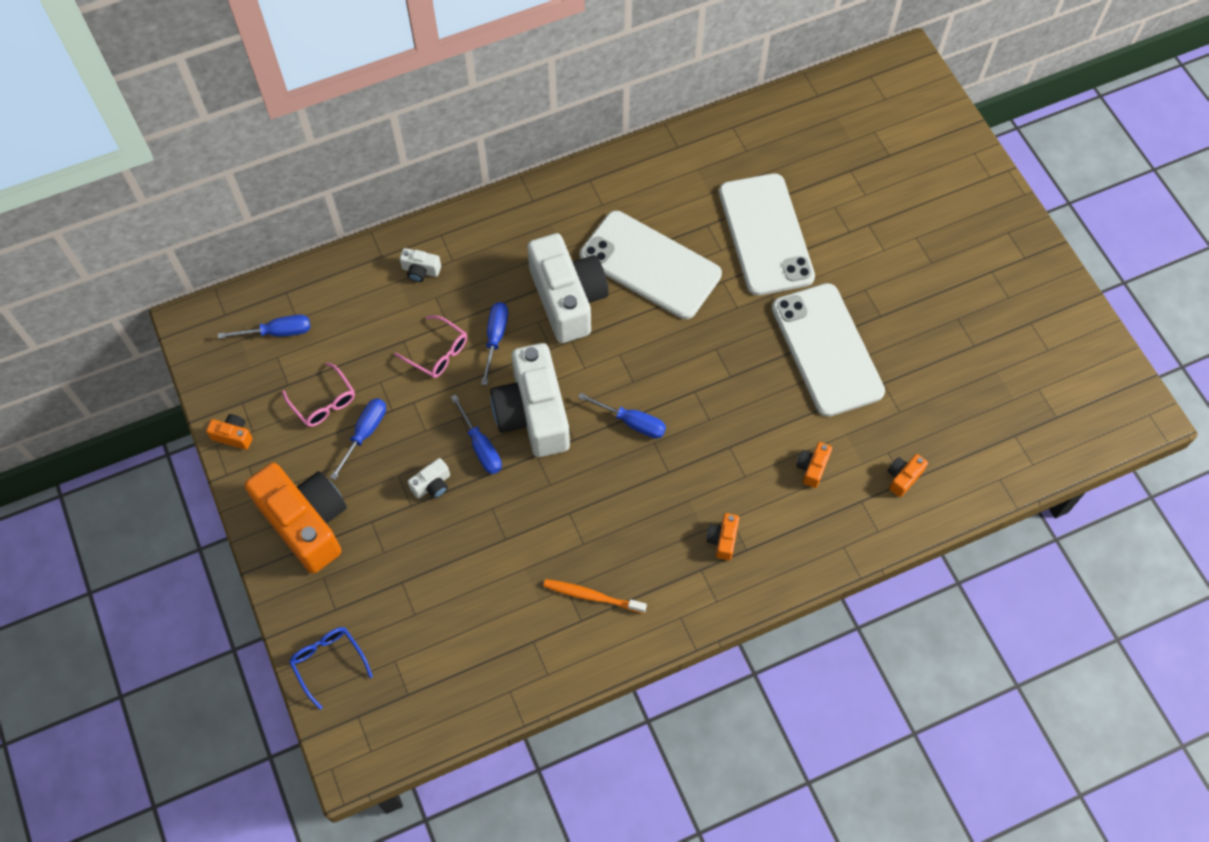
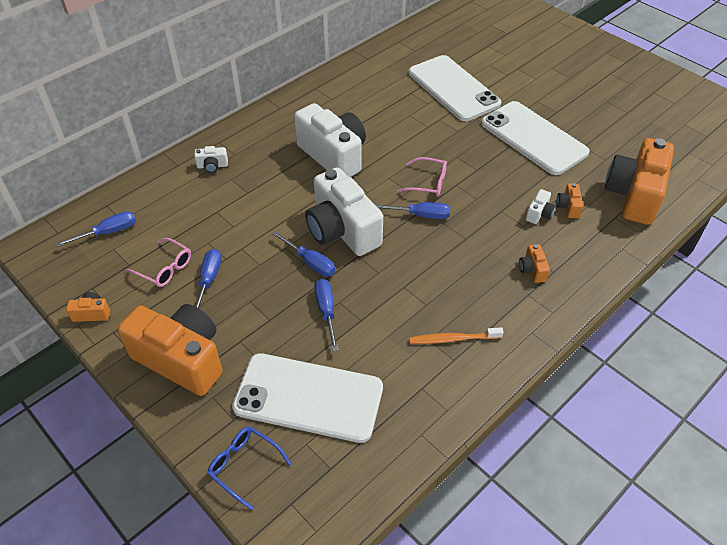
camera: 20 degrees left, 15 degrees down
(432, 485) = (281, 300): white camera -> white camera (539, 214)
(438, 353) = (248, 212): pink glasses -> pink glasses (428, 183)
(495, 338) = (289, 191): blue screwdriver -> blue screwdriver (326, 311)
(650, 265) = (383, 122): white phone -> white phone (308, 397)
(903, 477) = (634, 195): orange camera -> orange camera, size x2.47

